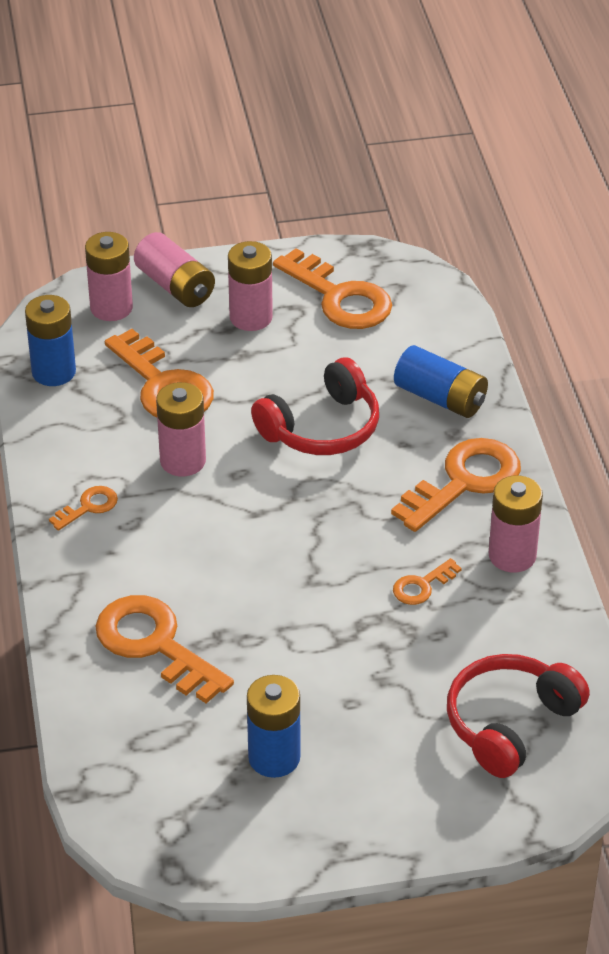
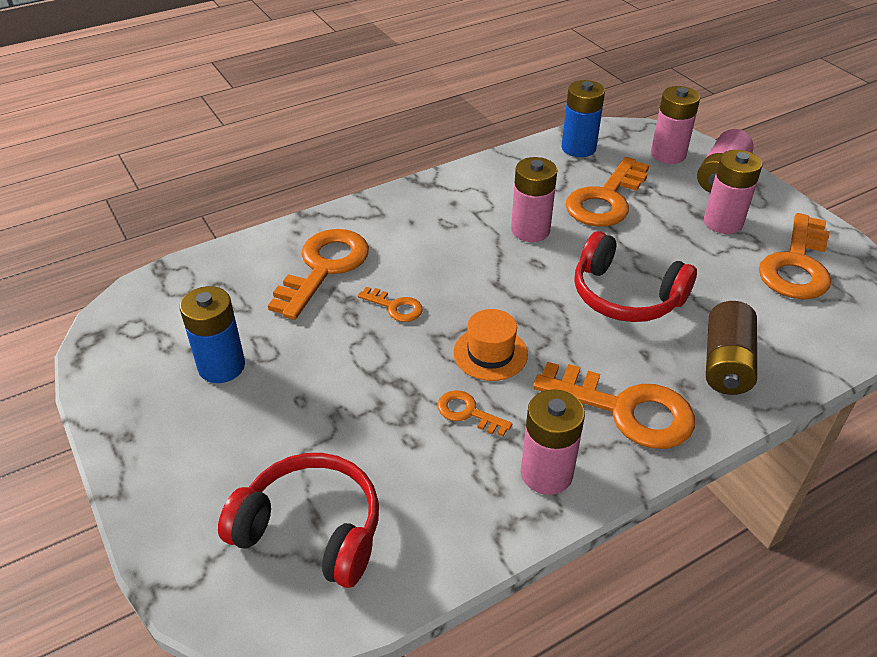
camera: 70 degrees right, 0 degrees up
(88, 507) = (451, 199): orange key -> orange key (395, 307)
(353, 548) = (490, 353): none -> orange hat
(440, 398) = (726, 363): blue battery -> brown battery

